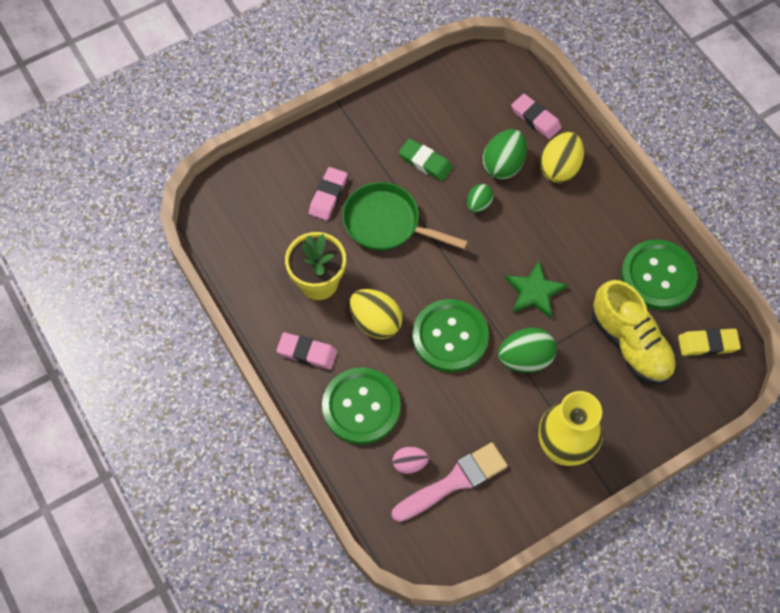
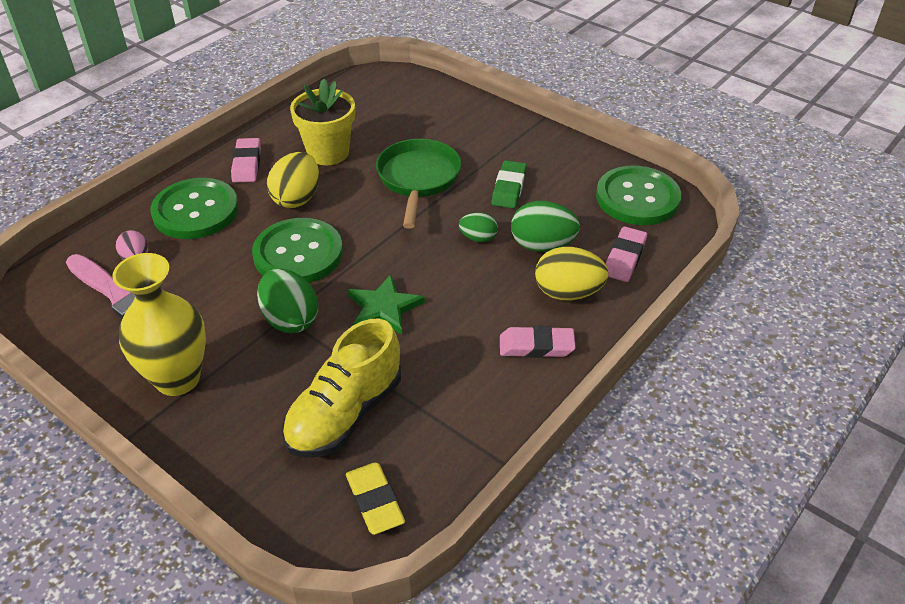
camera: 70 degrees right, 20 degrees down
(328, 196) = (430, 136): pink eraser -> pink eraser (536, 346)
(658, 276) = (459, 422): green button -> green button (637, 198)

